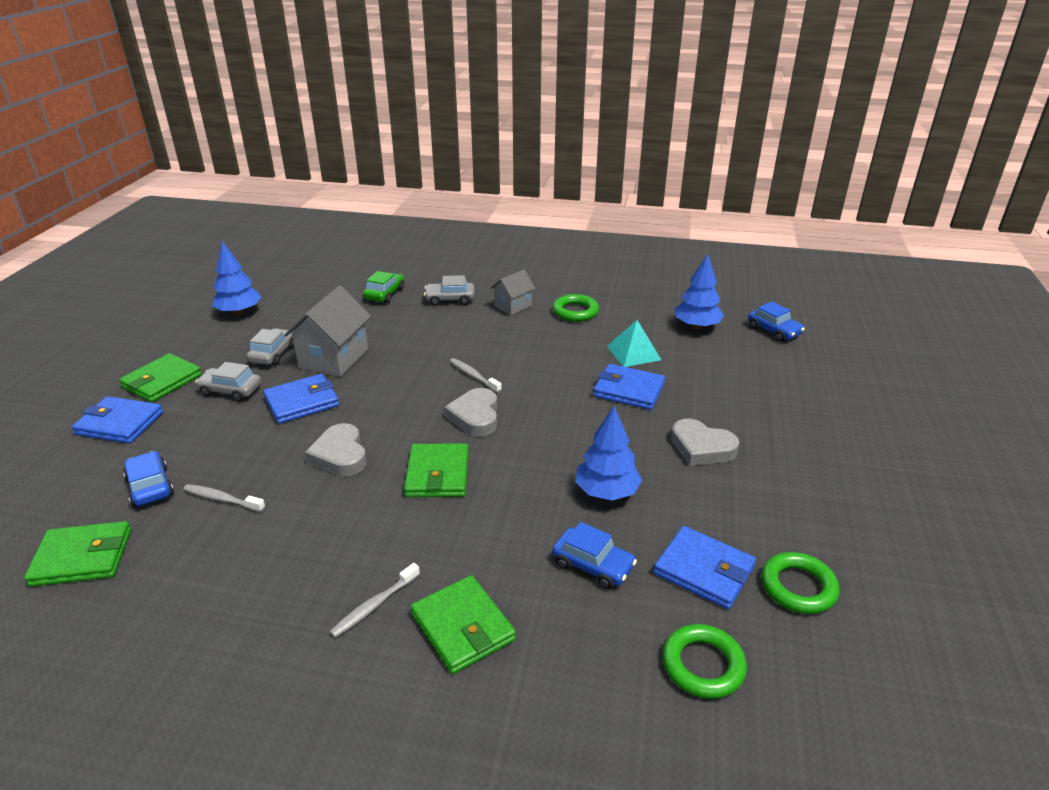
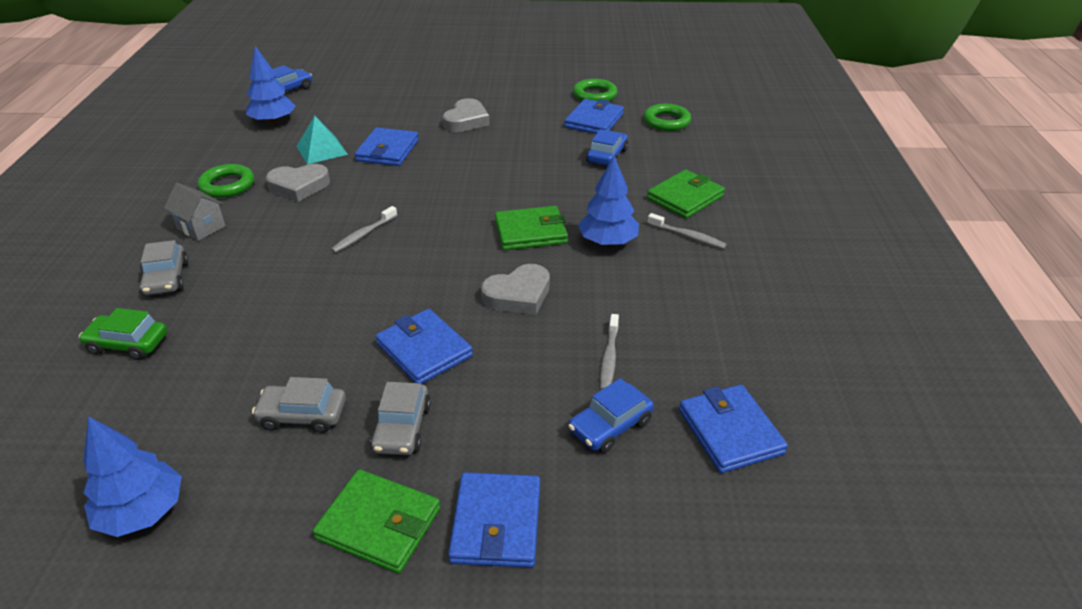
camera: 100 degrees left, 5 degrees up
(82, 557) = (730, 432): green wallet -> blue wallet
(334, 358) = (320, 349): grey house -> none
(475, 416) = (439, 224): grey heart -> grey heart (299, 186)
(606, 491) = (529, 154): blue tree -> blue tree (608, 242)

